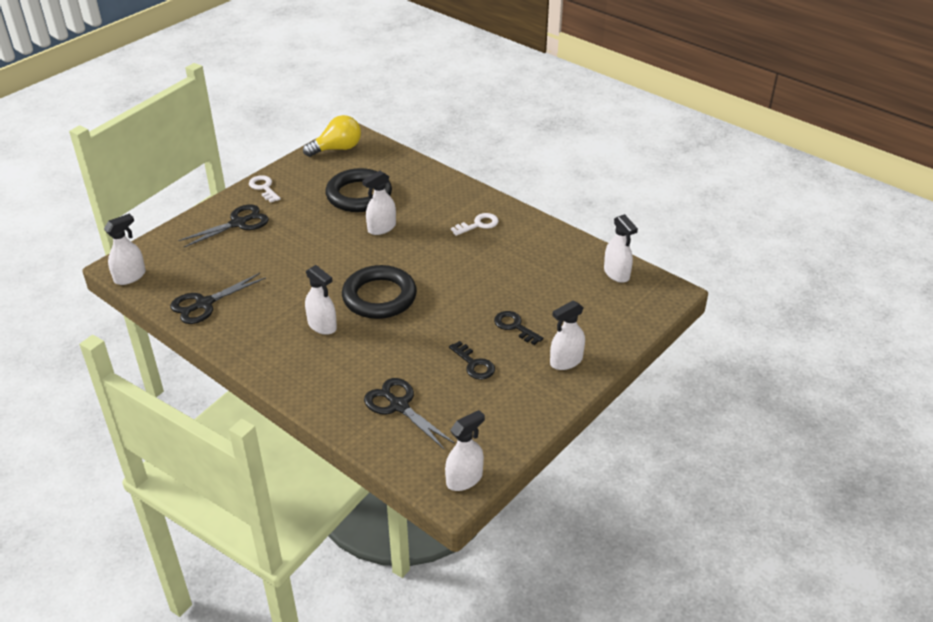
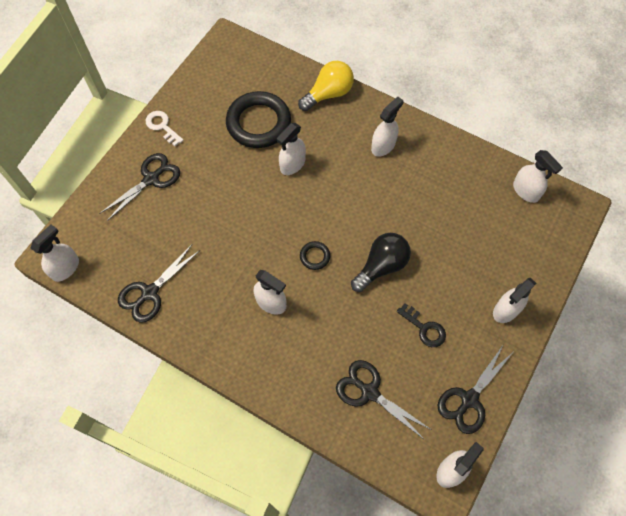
camera: 10 degrees left, 25 degrees up
(337, 149) = (220, 61): yellow light bulb -> yellow light bulb (328, 94)
(379, 297) = (315, 256): black ring -> black ring, size x0.43
(445, 312) = (381, 266): none -> black light bulb
(478, 224) = (383, 146): white key -> white spray bottle
(503, 426) = (469, 400): none -> black scissors
(514, 326) = (449, 274): black key -> none

